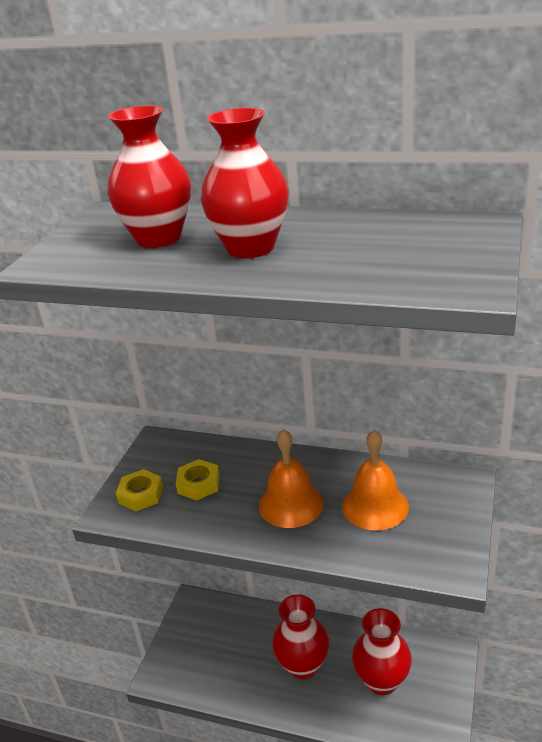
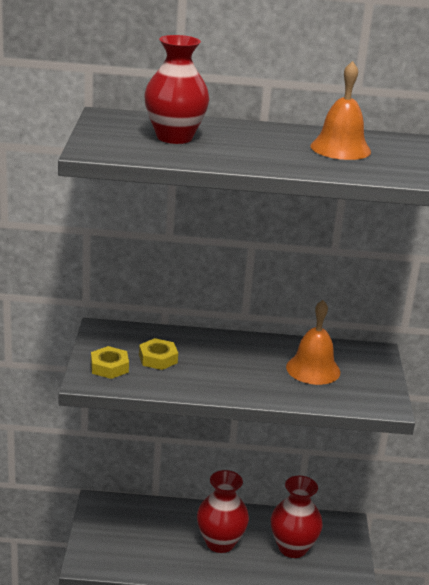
camera: 20 degrees left, 5 degrees down
(250, 248) = (255, 147): red vase -> none
(291, 504) = (244, 370): orange bell -> orange bell (340, 148)

